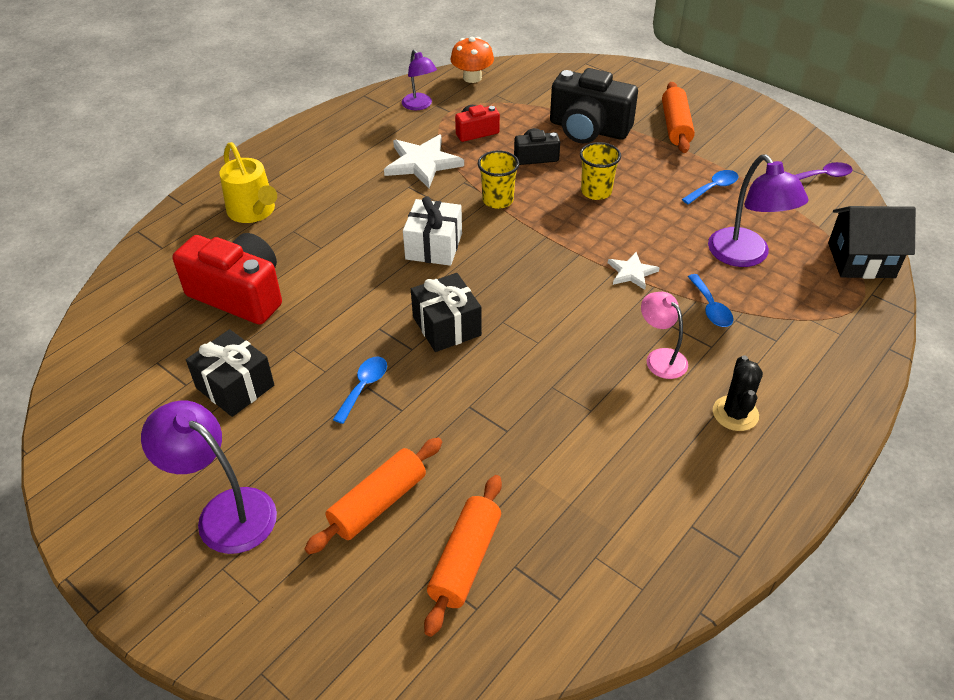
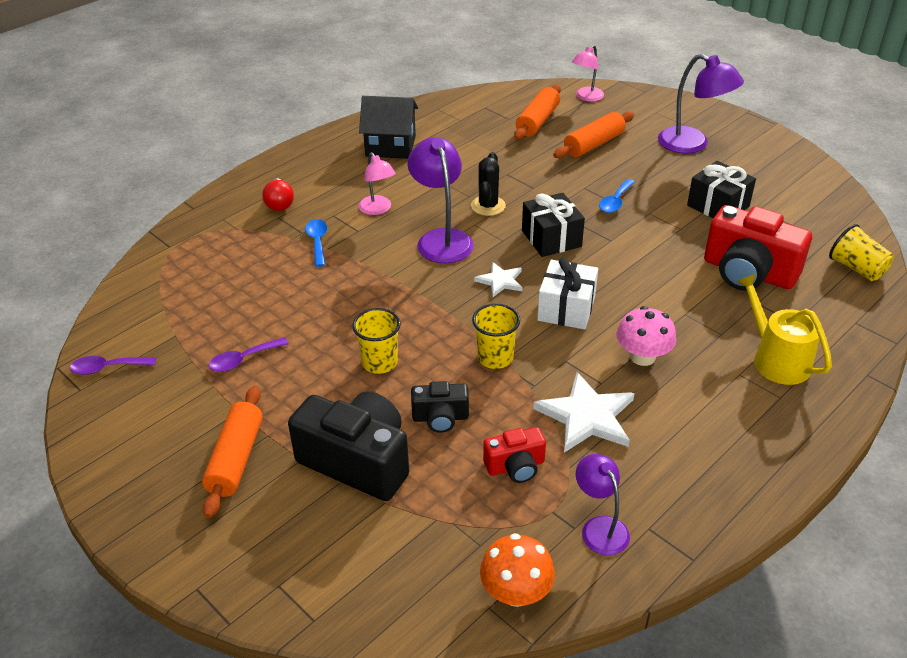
camera: 175 degrees left, 5 degrees down
(121, 305) = (856, 268): none -> yellow cup
(369, 207) = (642, 357): none -> pink mushroom
(375, 643) = (586, 97): none -> pink lamp
(631, 272) = (374, 274): white star -> white star (500, 281)
(713, 188) = (243, 360): blue spoon -> purple spoon
(735, 413) = (339, 176): black cactus -> black cactus (488, 206)
(745, 256) = (258, 283): purple lamp -> purple lamp (441, 239)
(787, 360) = (279, 203): none -> red light bulb
(861, 260) = (152, 274): black house -> black house (390, 146)

